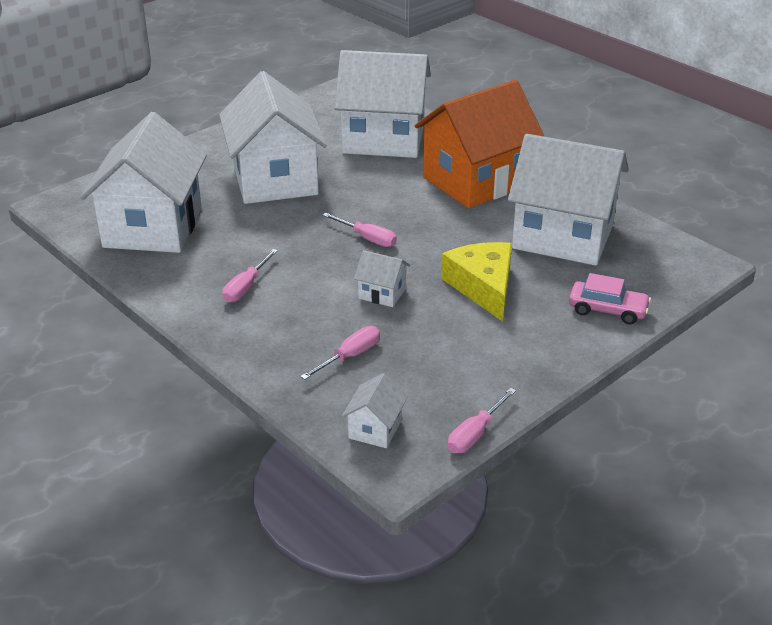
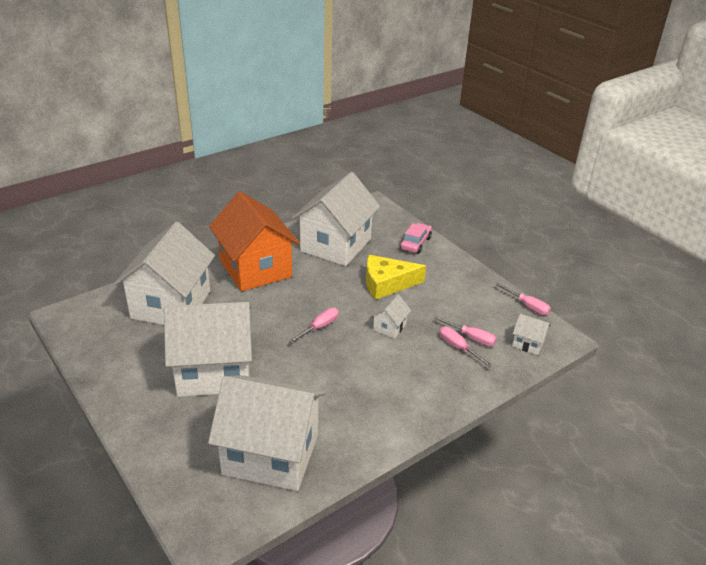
camera: 85 degrees left, 0 degrees up
(246, 287) = (373, 395): pink screwdriver -> pink screwdriver (471, 338)

